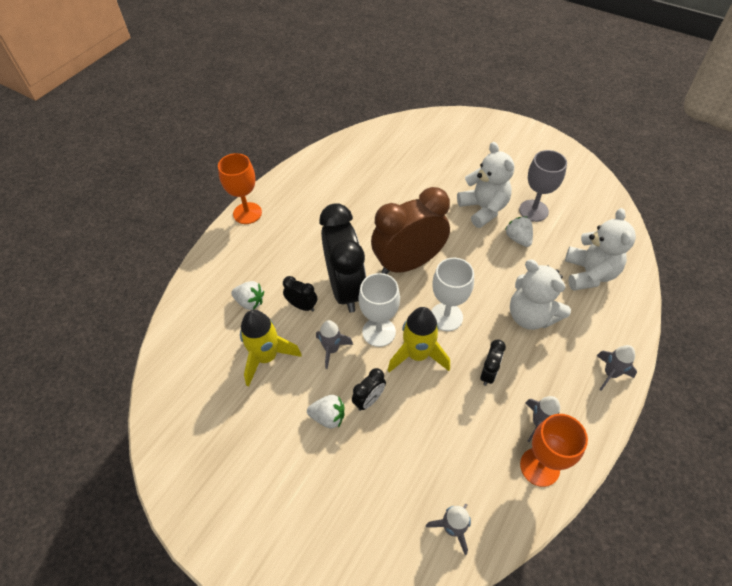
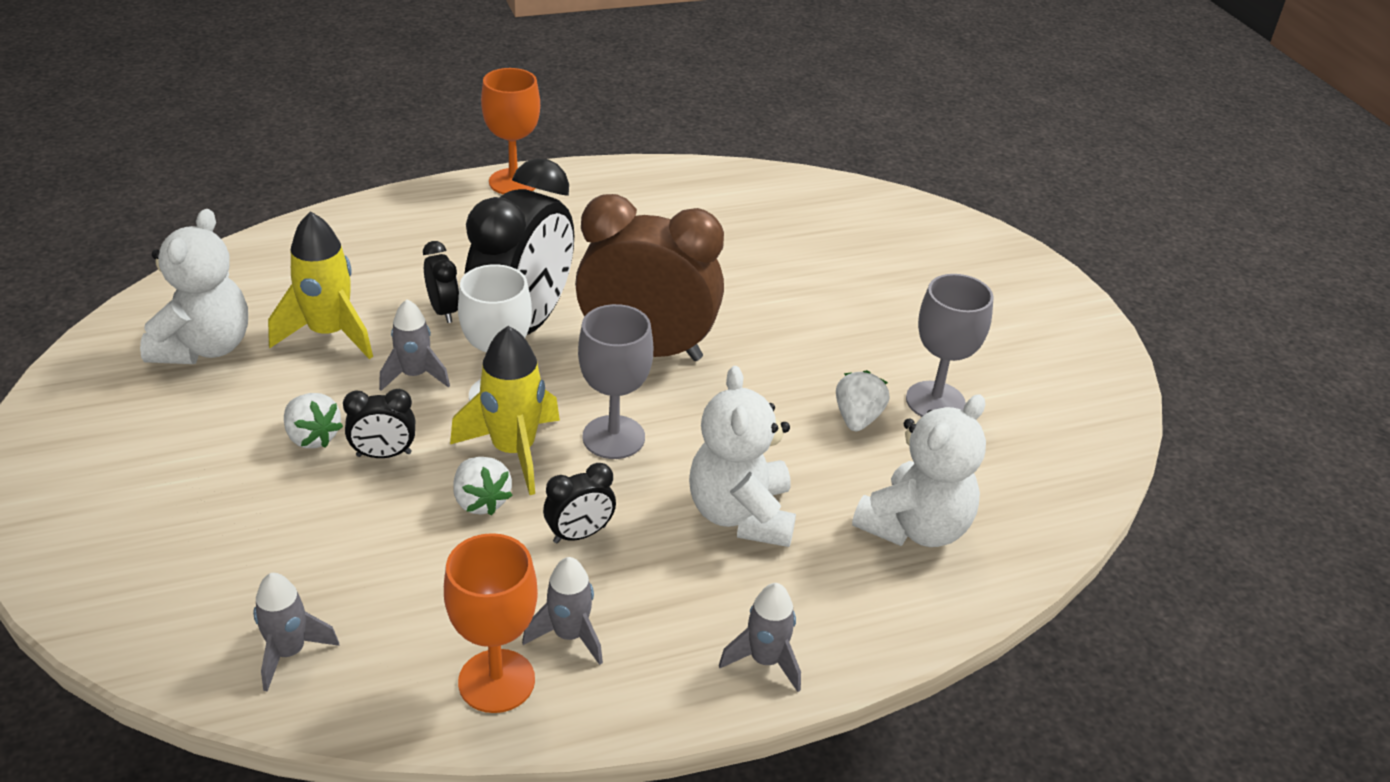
camera: 35 degrees right, 15 degrees down
(250, 302) = (389, 270): white strawberry -> white strawberry (481, 501)
(446, 317) = (613, 437): white goblet -> grey goblet
(483, 209) = (853, 354): white teddy bear -> white teddy bear (204, 347)

